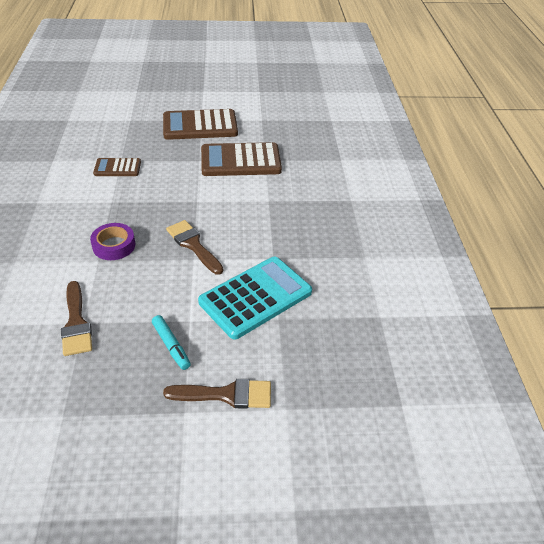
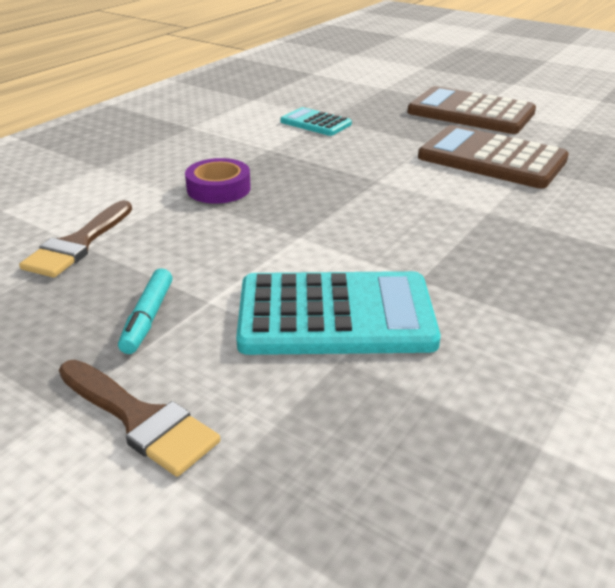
camera: 40 degrees right, 10 degrees down
(117, 168) = (315, 123): brown calculator -> turquoise calculator
(193, 245) = (317, 222): brown brush -> none

